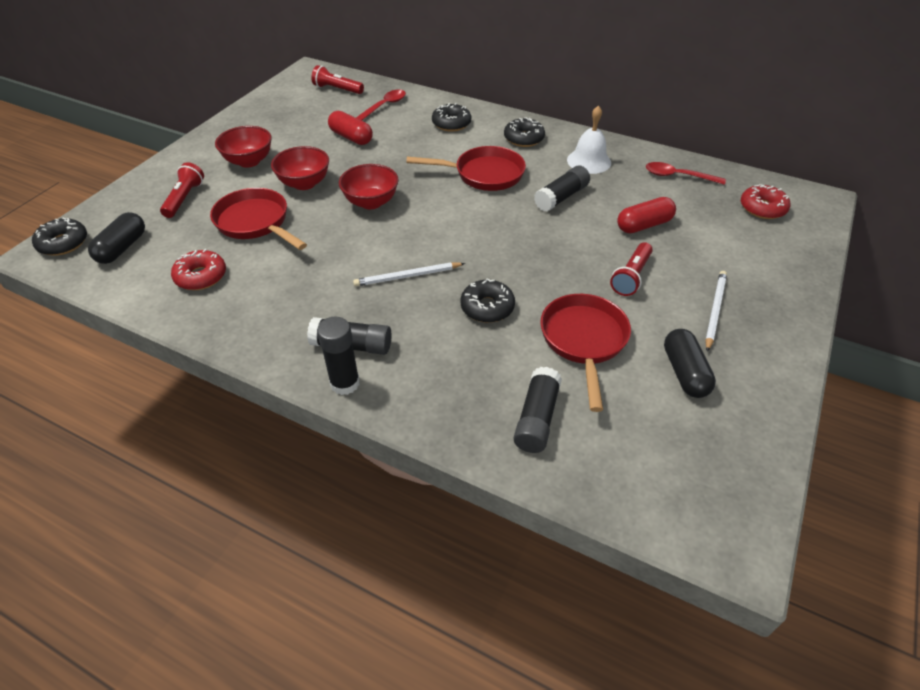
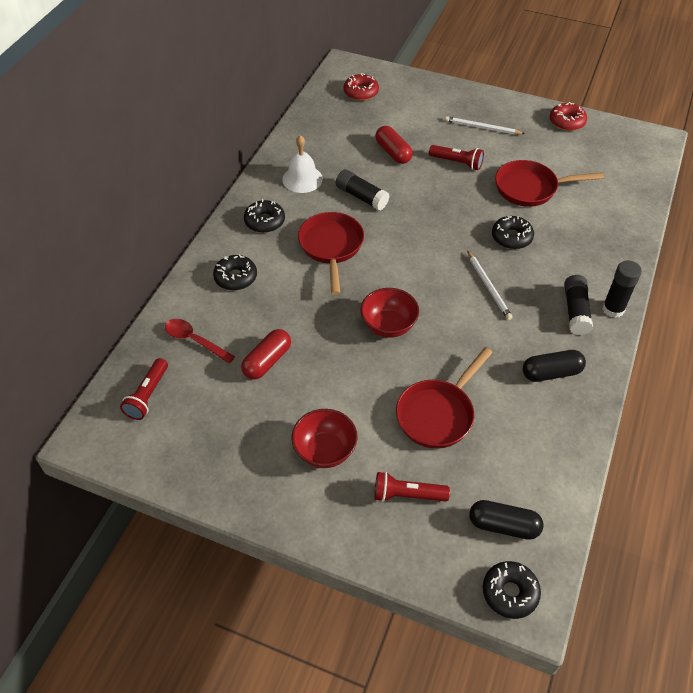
camera: 95 degrees left, 5 degrees up
(201, 276) = (527, 437): red donut -> red donut (567, 122)
(304, 183) = (363, 387): red bowl -> none
(537, 418) = (605, 210): black glue stick -> none
(678, 176) = (321, 129): red spoon -> none
(684, 372) = (543, 146): black capsule -> black capsule (551, 373)

